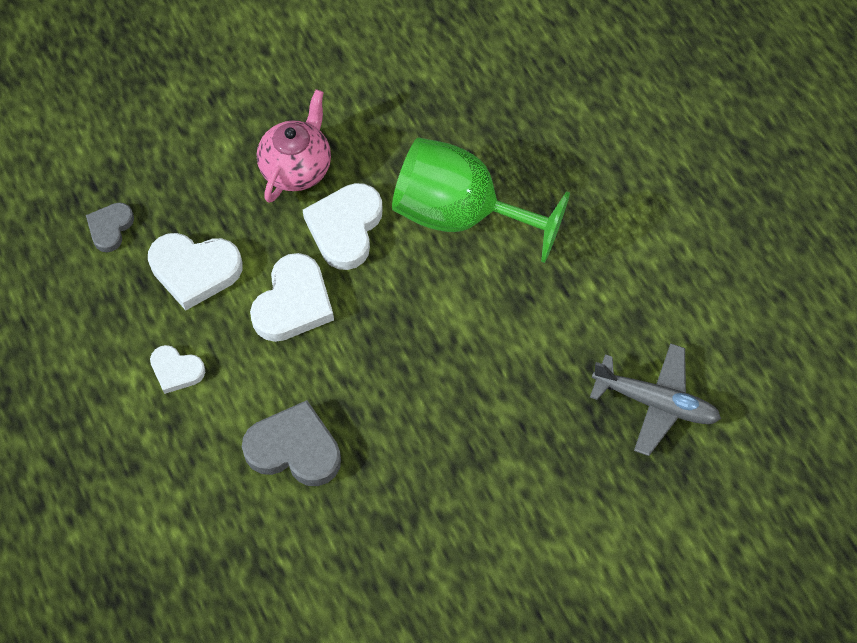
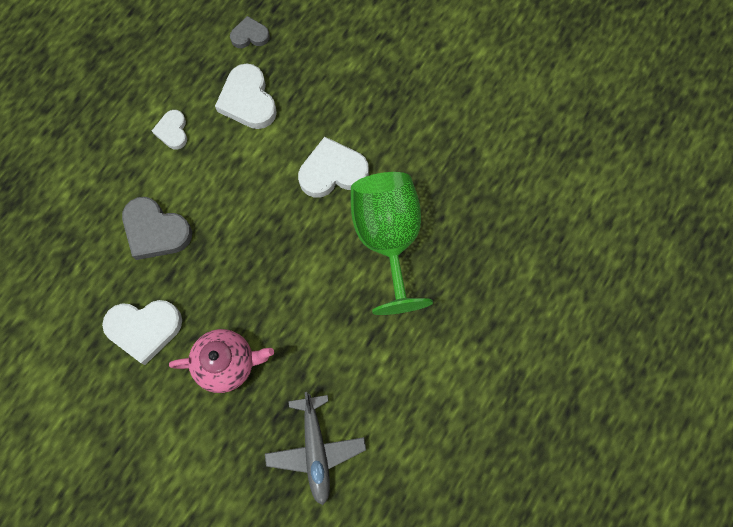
camera: 60 degrees right, 10 degrees up
(293, 303) = (258, 171): white heart -> white heart (144, 329)
(294, 449) = (156, 231): grey heart -> grey heart turned 135 degrees clockwise
(297, 168) = (360, 116): pink teapot -> pink teapot (227, 363)

